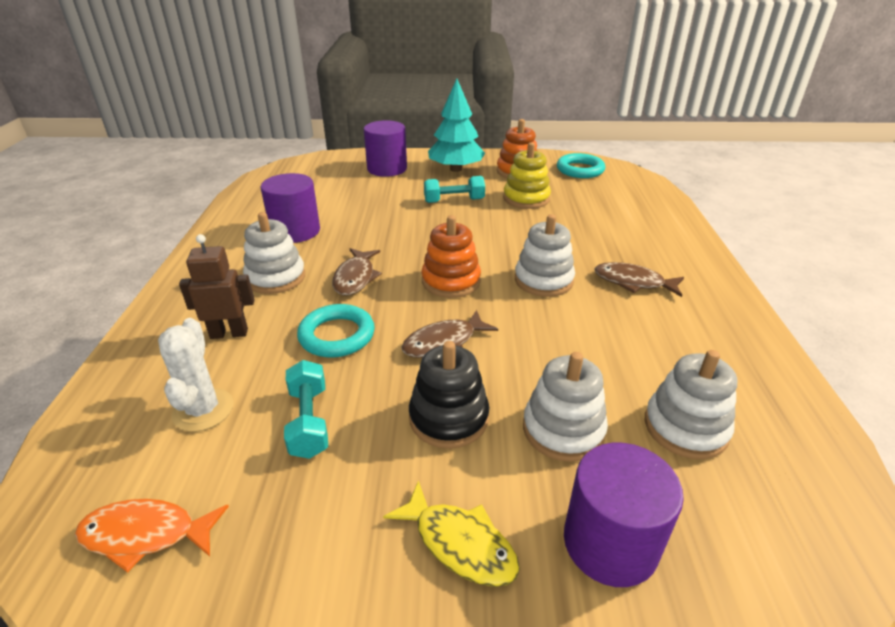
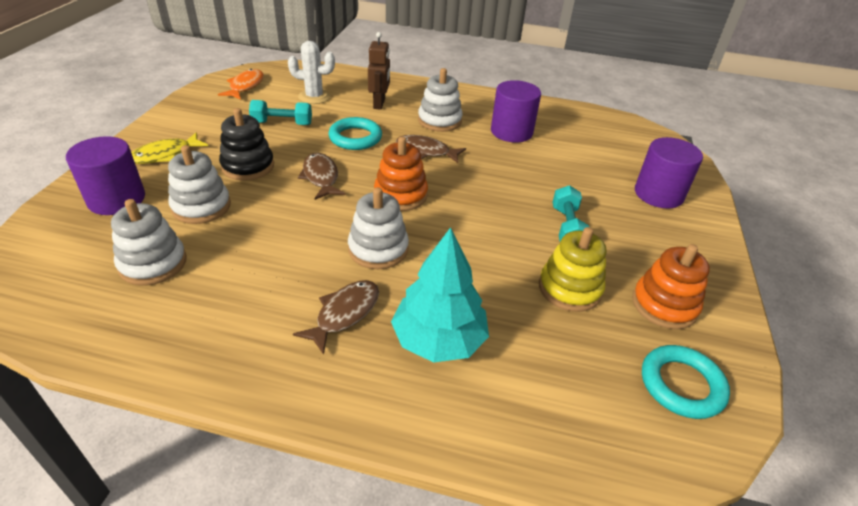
camera: 100 degrees right, 5 degrees up
(456, 169) = (665, 247): turquoise tree -> turquoise tree (438, 340)

